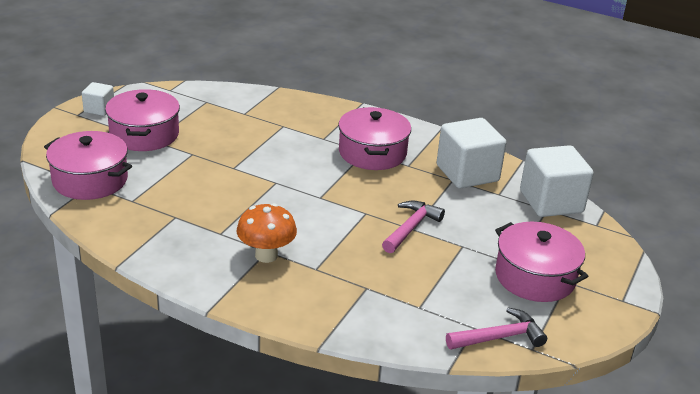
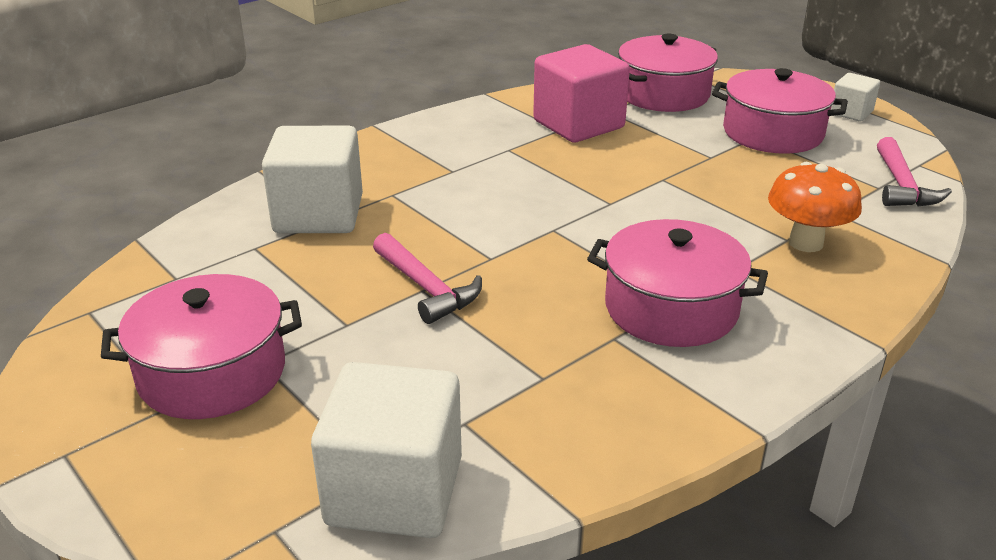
camera: 115 degrees right, 0 degrees up
(163, 210) = (578, 124): none -> pink cube
(266, 255) = (443, 168): orange mushroom -> orange mushroom (805, 243)
(467, 173) = (556, 404): white cube -> white cube (318, 214)
(499, 337) = (138, 292): pink hammer -> pink hammer (902, 186)

